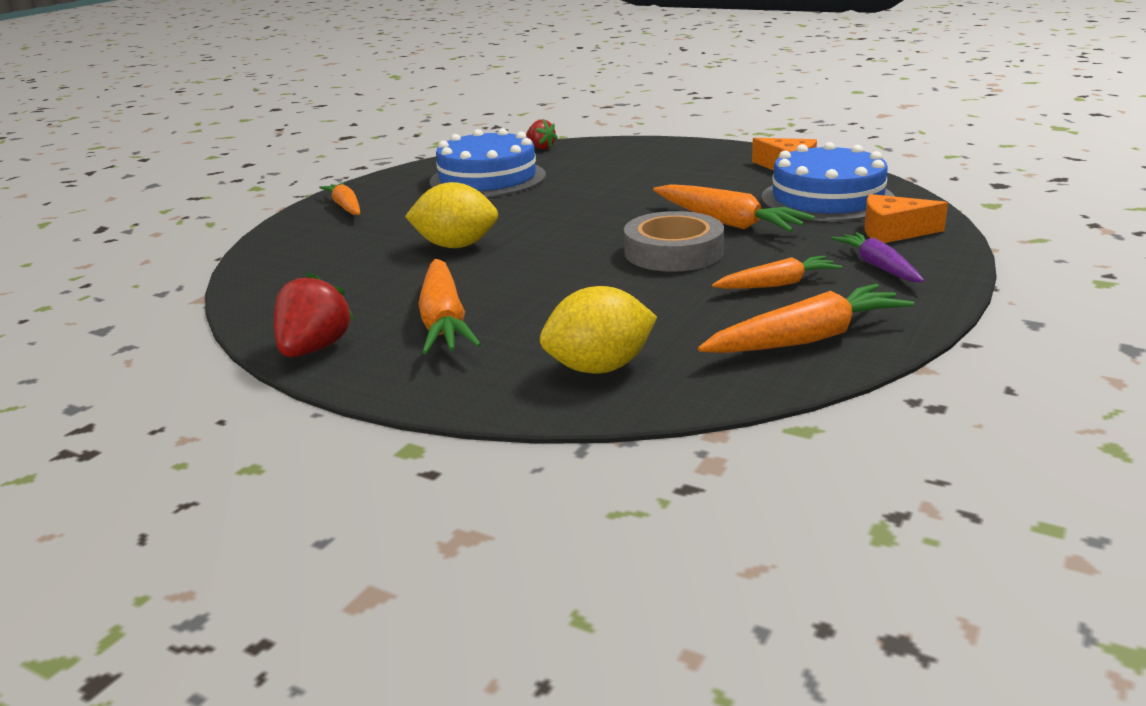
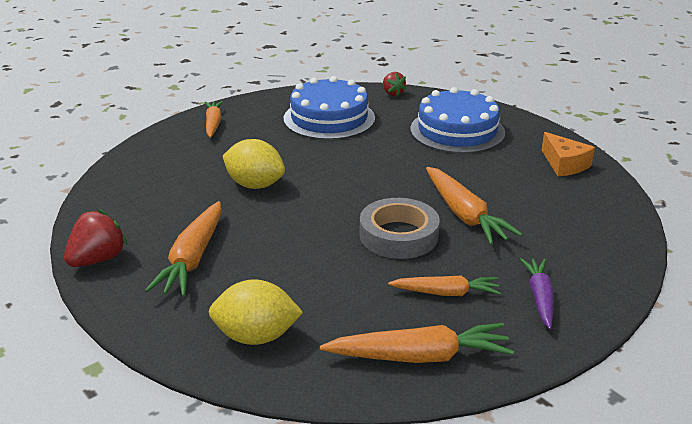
camera: 20 degrees right, 5 degrees up
(827, 198) = (565, 209): blue cake -> blue cake (457, 131)
(893, 232) = (586, 263): orange cheese -> none

